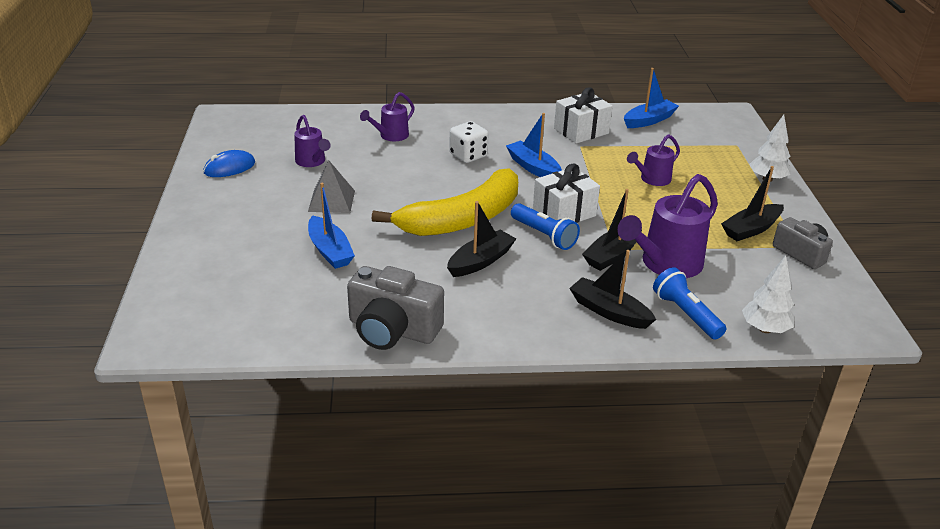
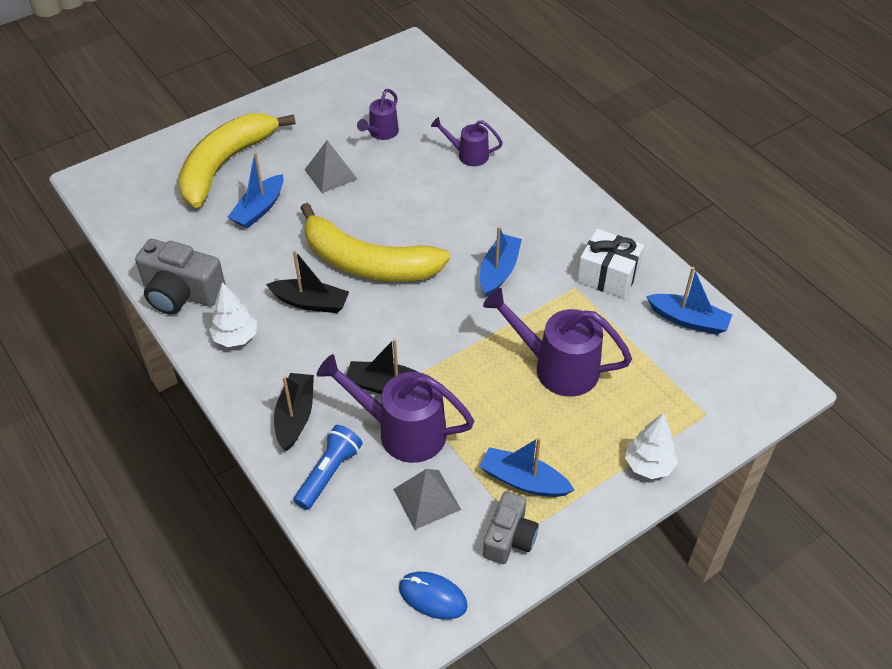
camera: 60 degrees right, 15 degrees up
(229, 168) = (332, 96): blue mouse -> blue mouse (433, 597)
(243, 250) = (225, 164): none -> yellow banana
(392, 330) = (181, 293): grey camera -> grey camera turned 60 degrees counterclockwise
(468, 155) = (480, 218): white dice -> none
(544, 235) = (383, 326): blue flashlight -> none
(564, 212) = (434, 325): white gift -> none
(652, 179) = (556, 367): purple watering can -> purple watering can, size x1.76
(743, 276) = (427, 499): none -> grey pyramid
(751, 229) = (523, 480): black boat -> blue boat
(765, 329) = (346, 542): white tree -> white tree (236, 338)

